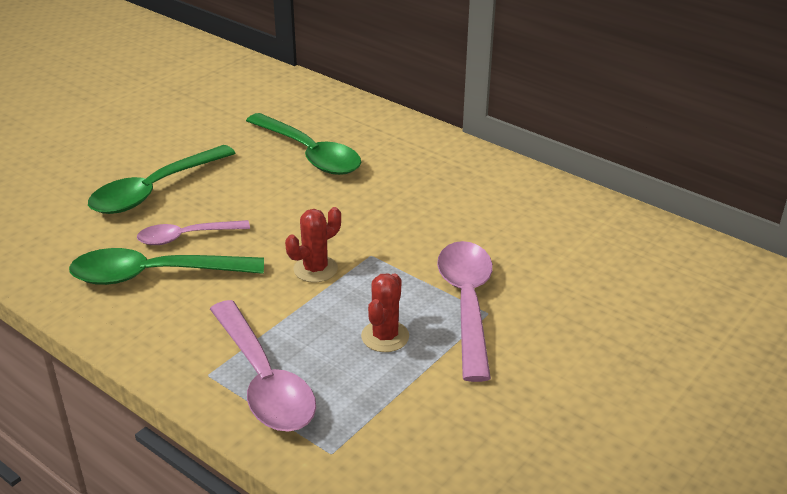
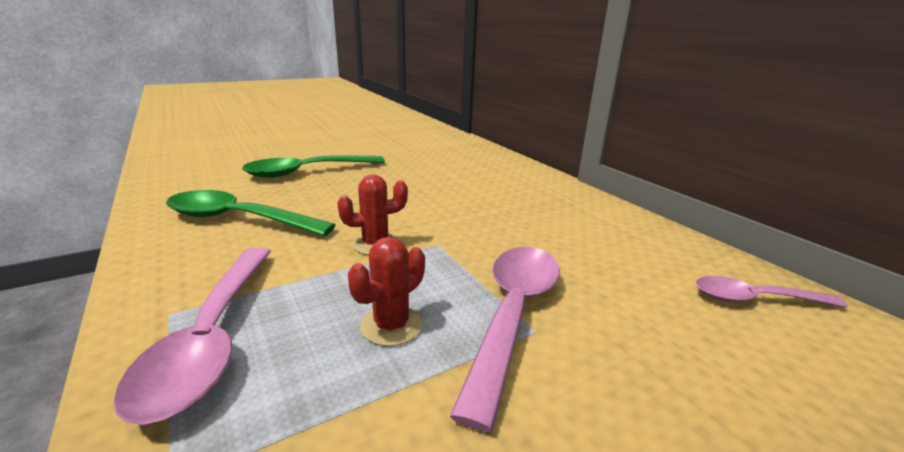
camera: 20 degrees right, 10 degrees down
(185, 237) = (294, 201): pink spoon -> pink spoon (755, 299)
(310, 154) = (441, 172): green spoon -> none

